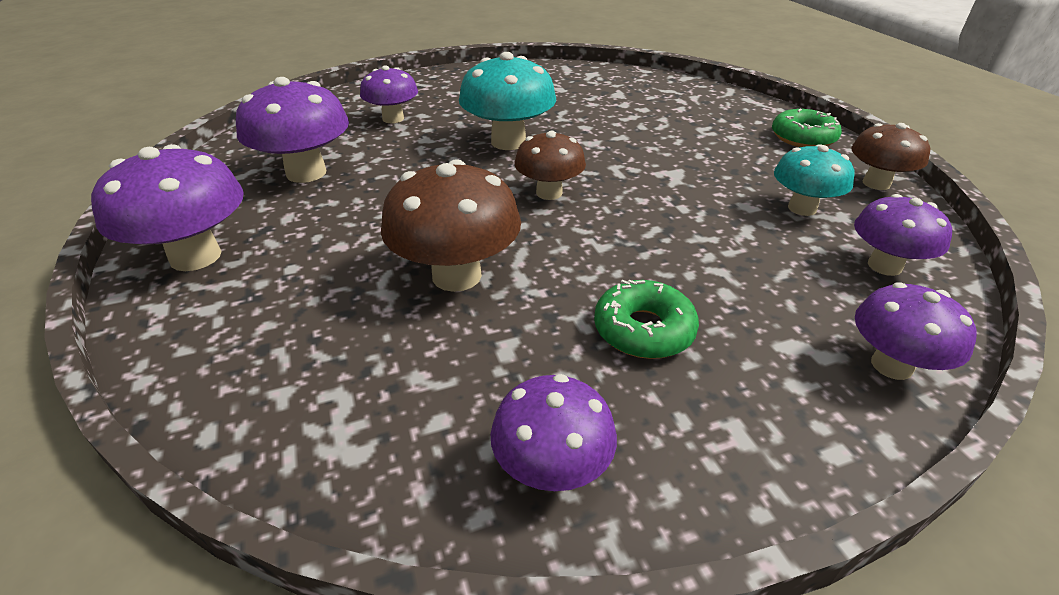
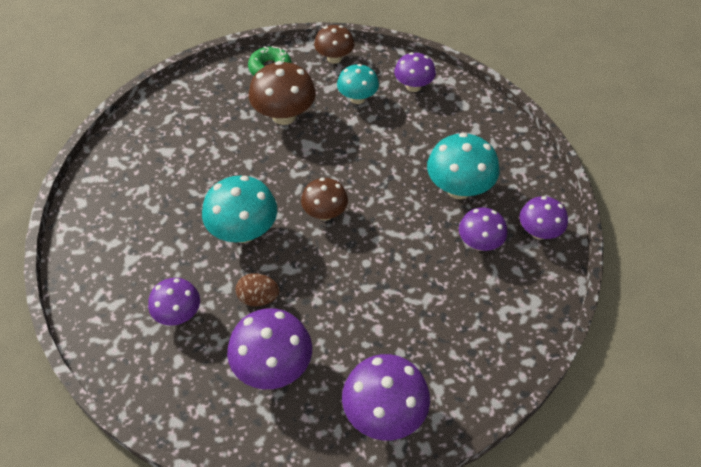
camera: 85 degrees left, 15 degrees up
(407, 158) = (258, 298): none -> brown egg
(456, 275) = (412, 264): brown mushroom -> brown mushroom (284, 115)
(643, 330) = (459, 188): green donut -> turquoise mushroom
(891, 365) = (481, 111): purple mushroom -> purple mushroom (479, 243)

